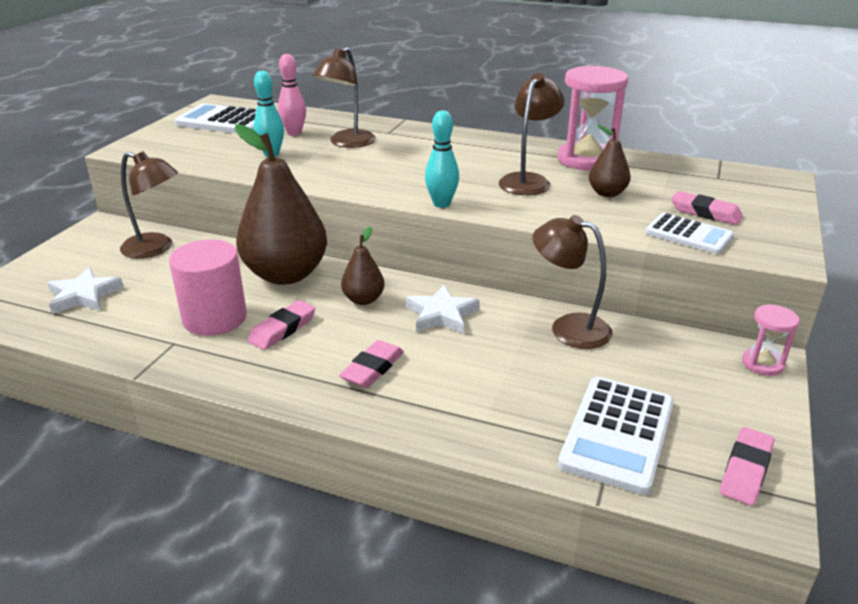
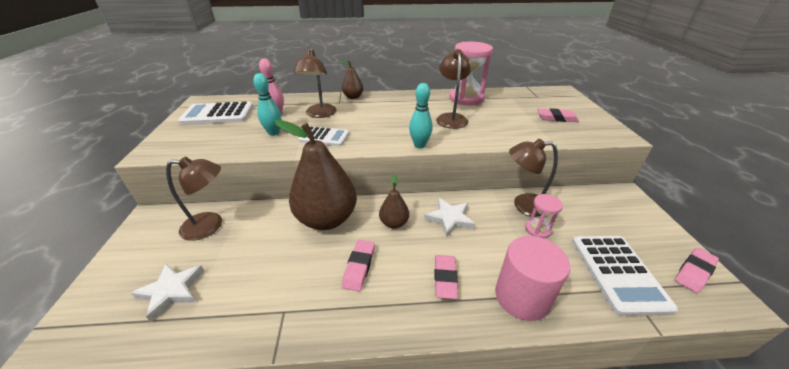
camera: 25 degrees left, 5 degrees up
(215, 318) = (301, 275): pink cylinder -> pink cylinder (522, 297)
(607, 193) = (499, 117): brown pear -> brown pear (353, 97)
(688, 234) = (565, 133): white calculator -> white calculator (324, 137)
(746, 470) = (694, 272): pink eraser -> pink eraser turned 45 degrees clockwise
(762, 364) = (628, 197): pink hourglass -> pink hourglass (538, 229)

